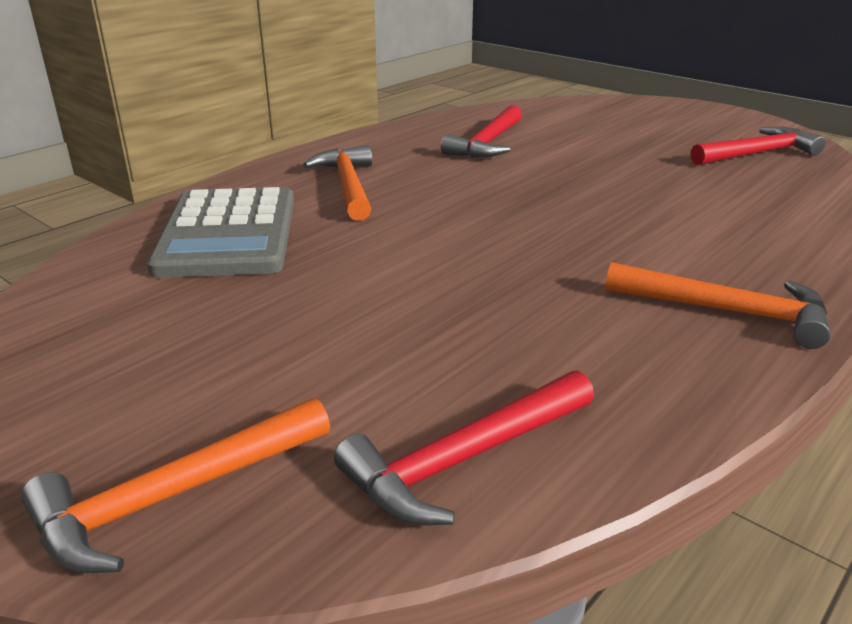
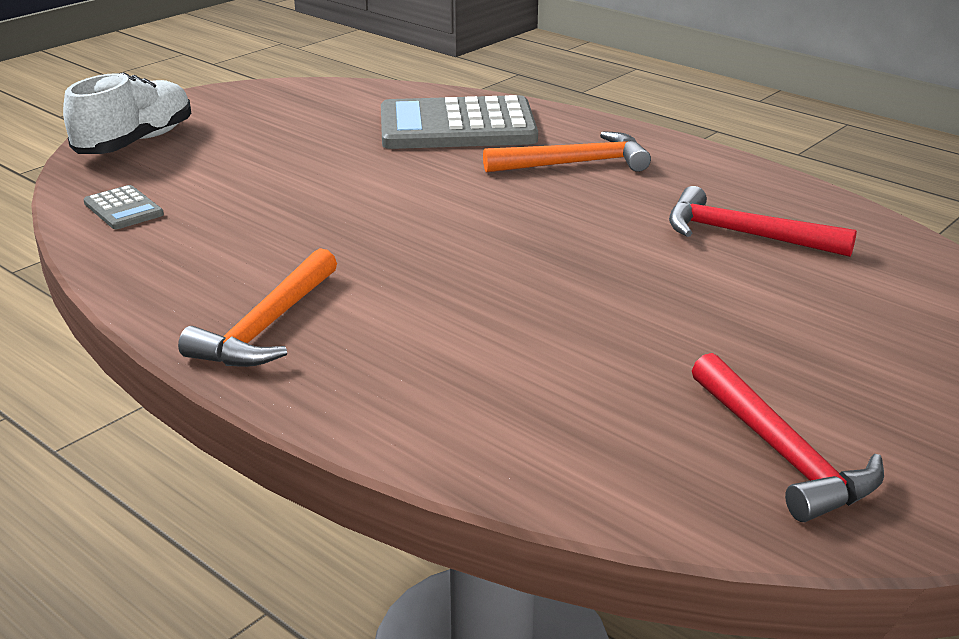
camera: 90 degrees right, 0 degrees up
(174, 495) = (135, 142): orange hammer -> white shoe
(464, 458) = (123, 209): red hammer -> grey calculator

